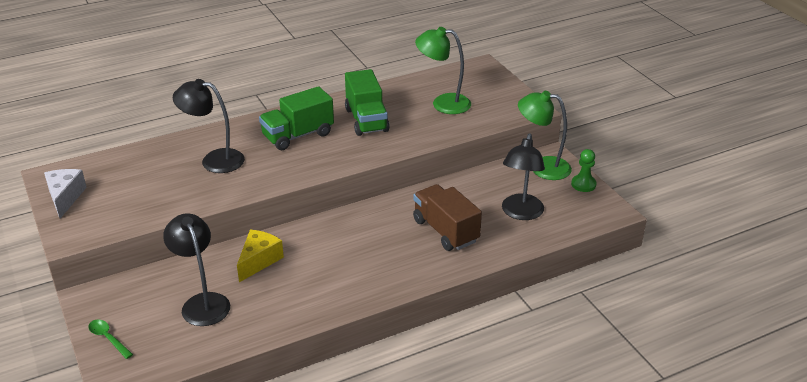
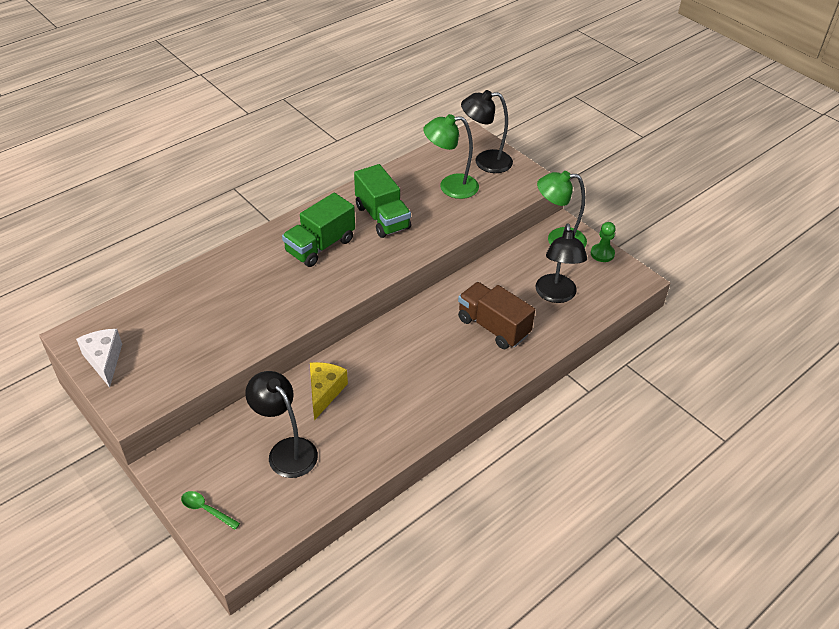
camera: 15 degrees left, 10 degrees up
(214, 160) = (245, 289): black lamp -> black lamp (485, 162)

